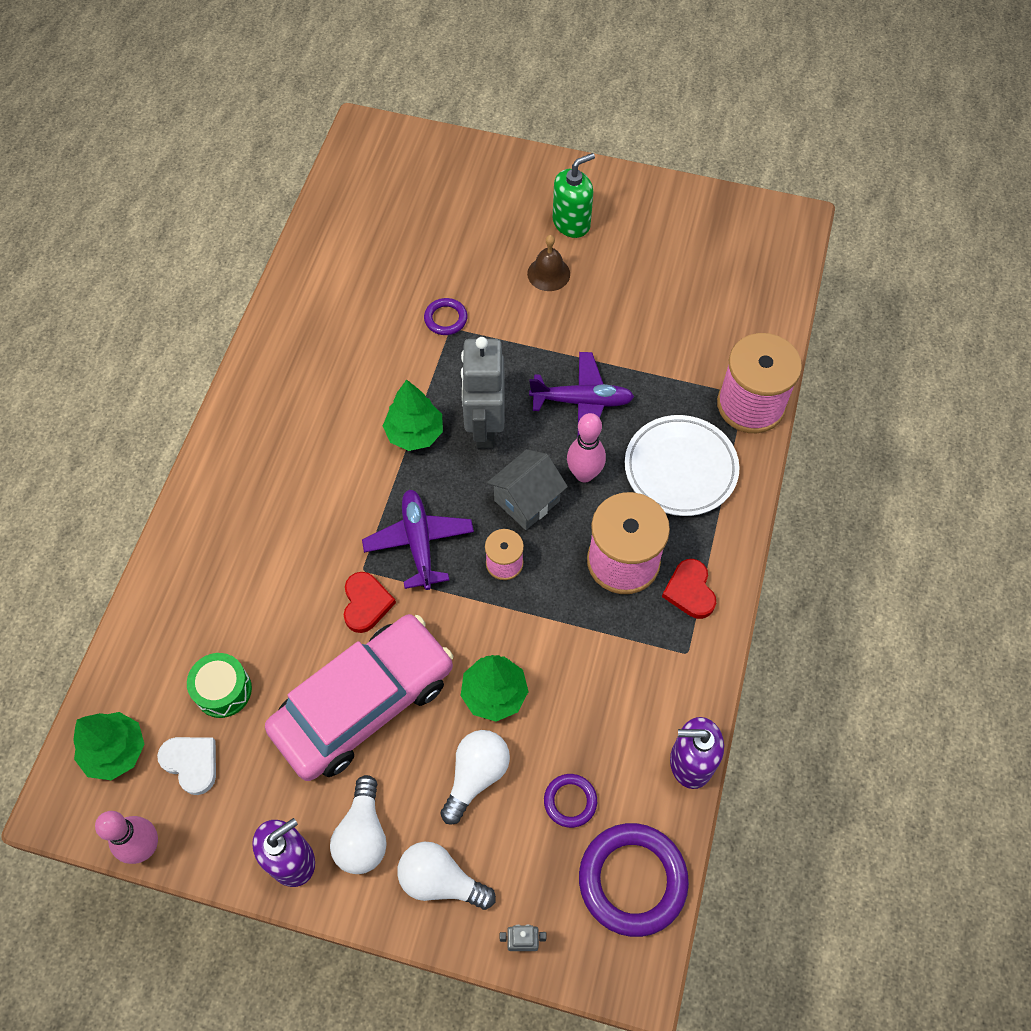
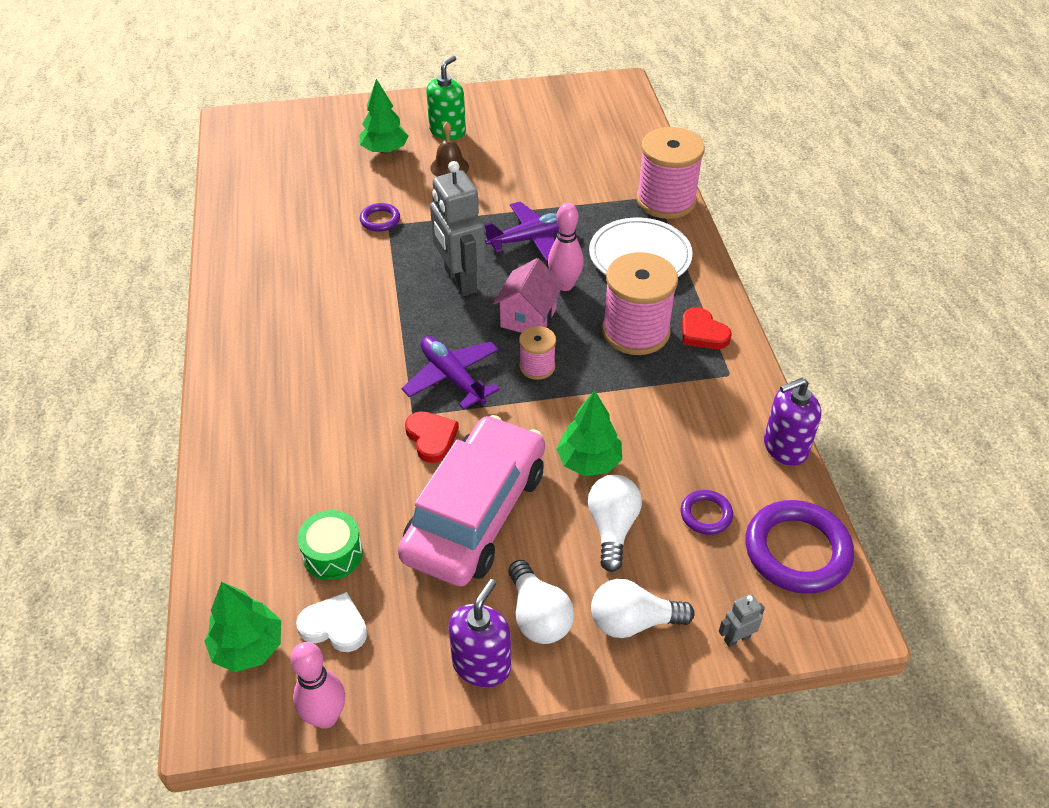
camera: 25 degrees left, 15 degrees down
(414, 433) = (400, 303): green tree -> green tree (384, 150)
(527, 501) = (528, 318): grey house -> pink house

